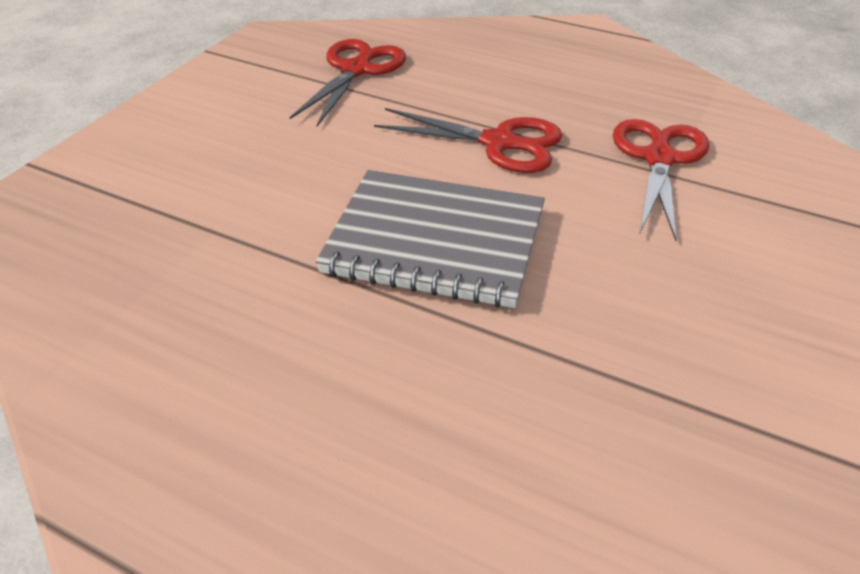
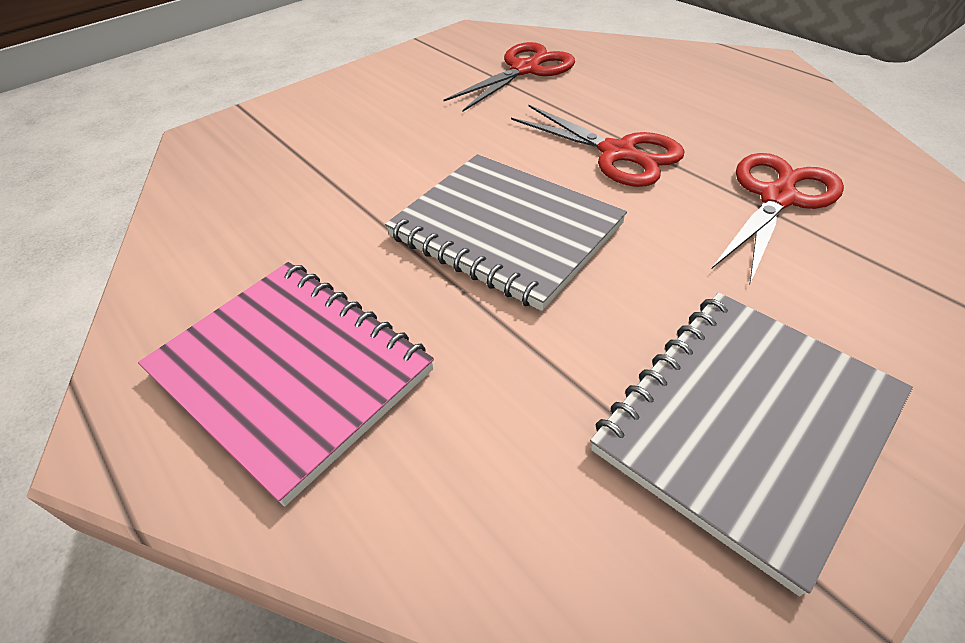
camera: 25 degrees right, 5 degrees up
(302, 432) = (291, 371): none -> pink notebook
(729, 356) = (746, 424): none -> grey notebook

